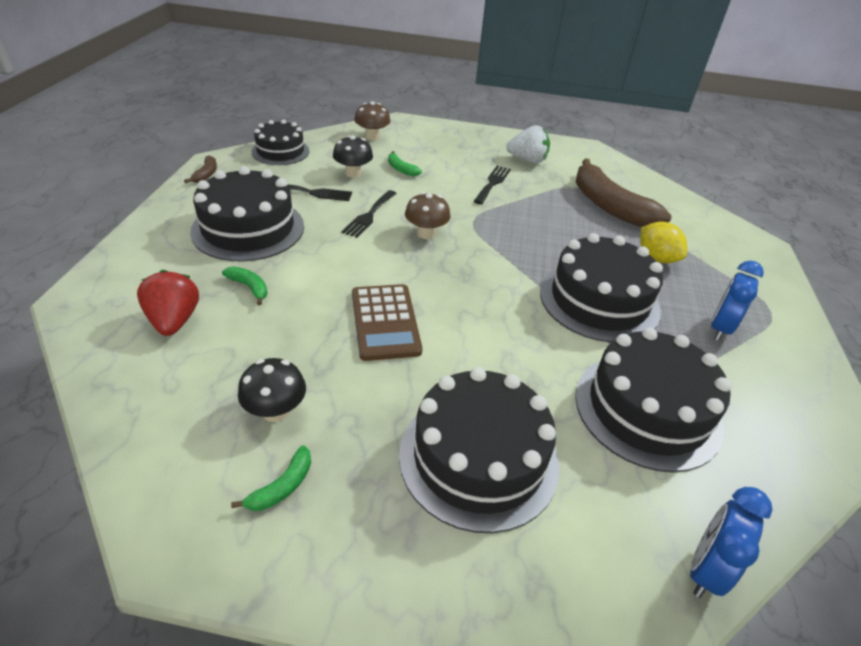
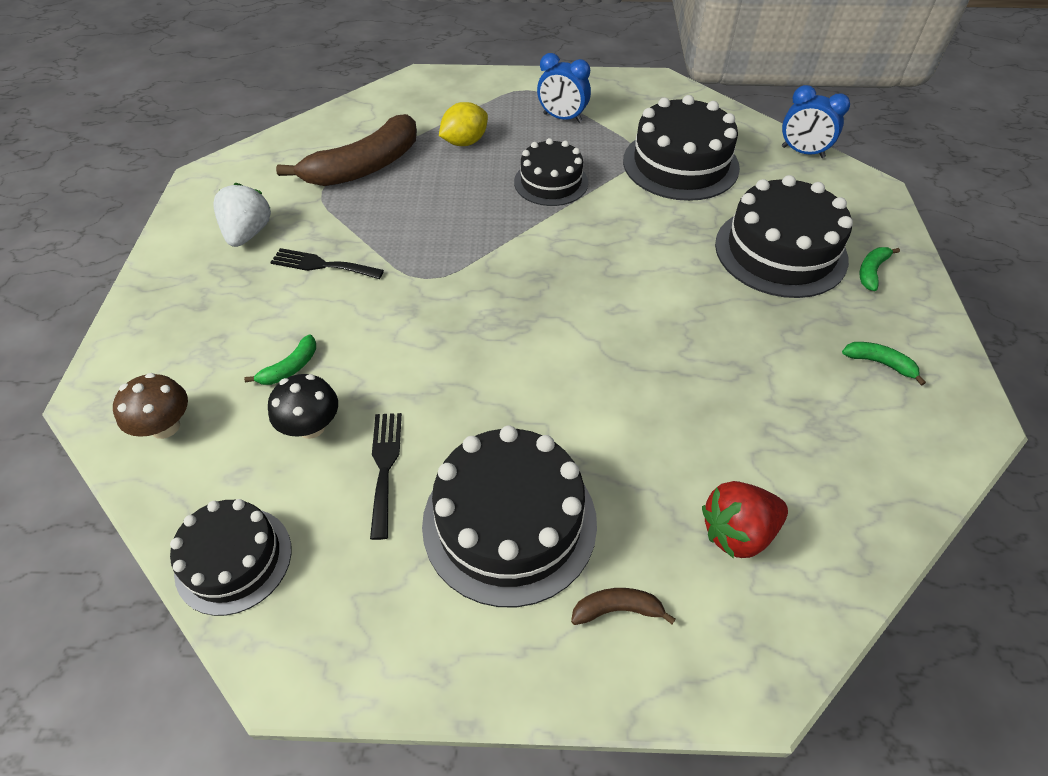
camera: 95 degrees left, 10 degrees up
(206, 174) = (344, 661): brown banana -> brown banana (617, 610)
(249, 287) = (643, 473): green banana -> green banana (871, 271)
(276, 411) = (810, 390): black mushroom -> none
(369, 215) = (437, 383): black fork -> none
(385, 322) = (650, 331): brown calculator -> none
(426, 233) = (467, 318): brown mushroom -> none
(599, 300) = (551, 182): black cake -> black cake, size x0.63

